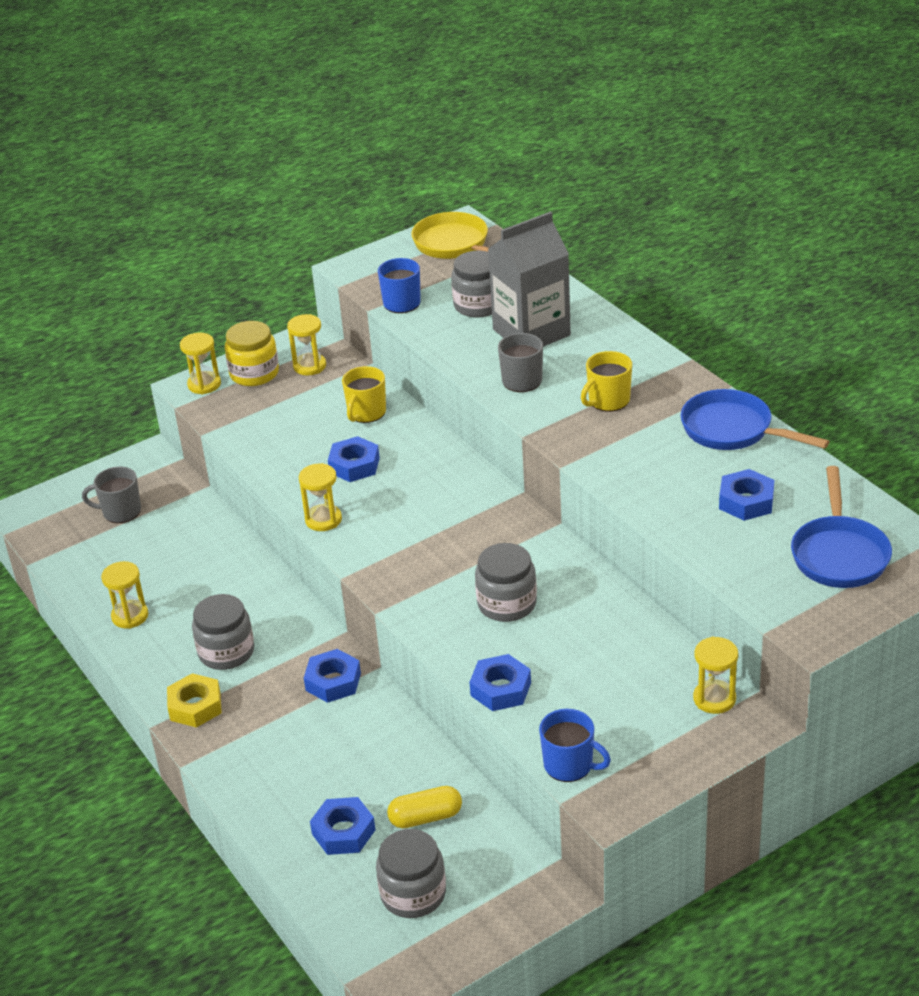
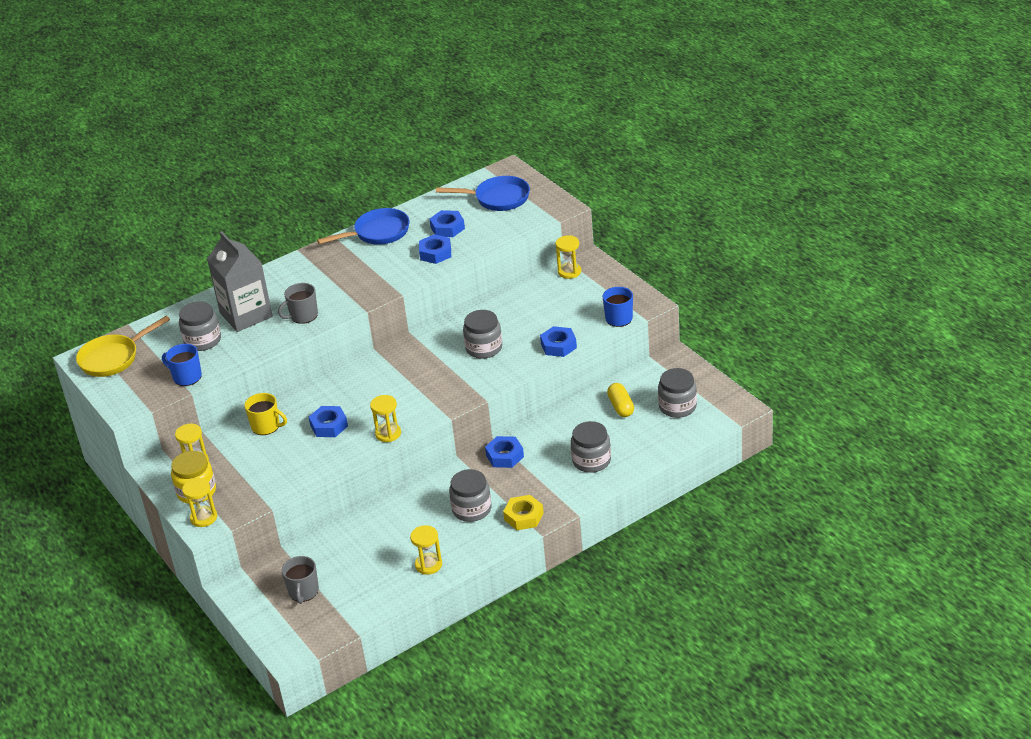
camera: 90 degrees left, 0 degrees up
(299, 780) = (591, 461): none -> grey jar
(343, 832) = (633, 438): blue nut -> blue nut (435, 253)
(608, 401) = (335, 280): yellow mug -> none
(733, 430) = (378, 233): blue pan -> blue pan turned 150 degrees counterclockwise

